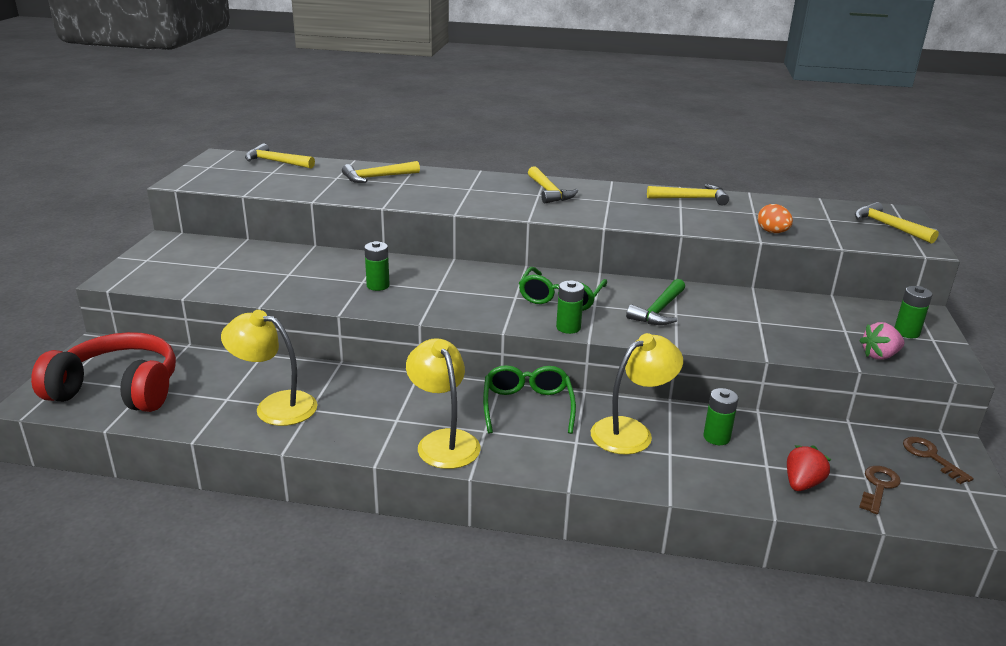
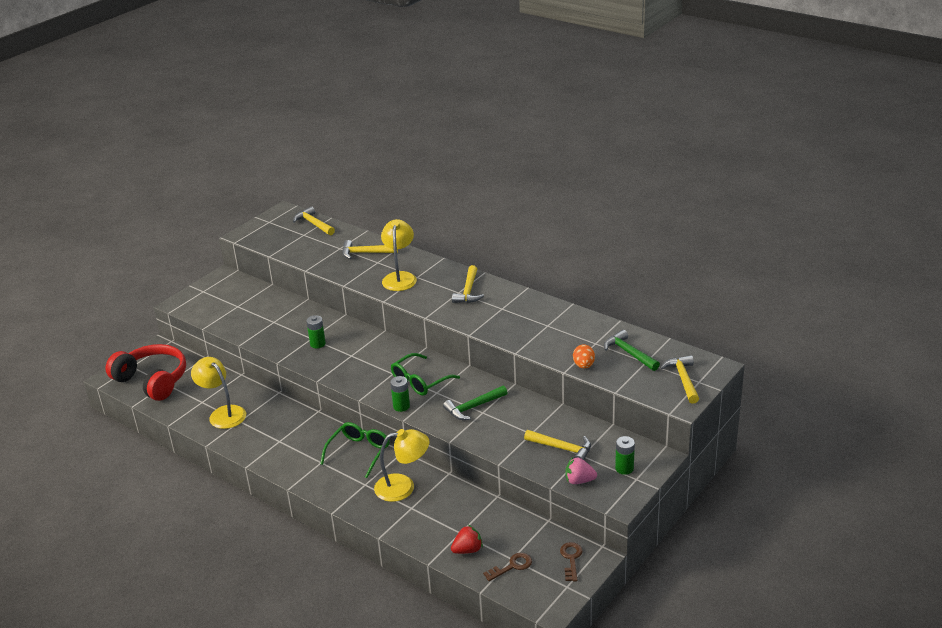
camera: 30 degrees right, 5 degrees up
(443, 441) = (293, 462): yellow lamp -> yellow lamp (400, 277)
(692, 198) = (566, 319): yellow hammer -> yellow hammer (562, 448)
(716, 437) = (450, 506): green battery -> none
(801, 215) = (629, 353): none -> green hammer

